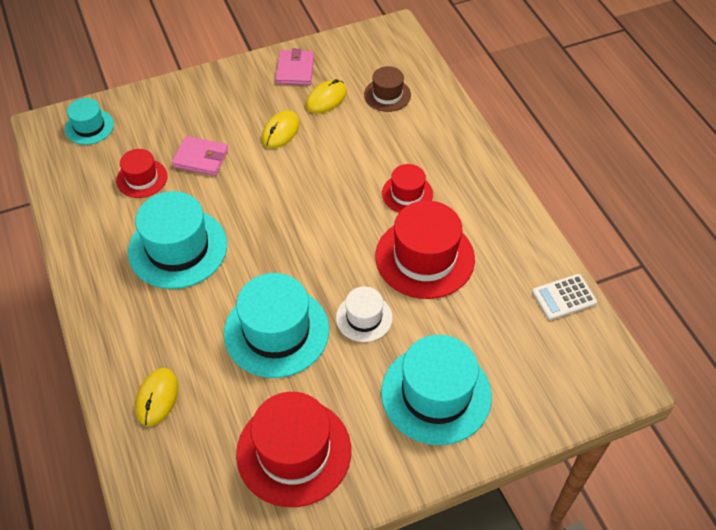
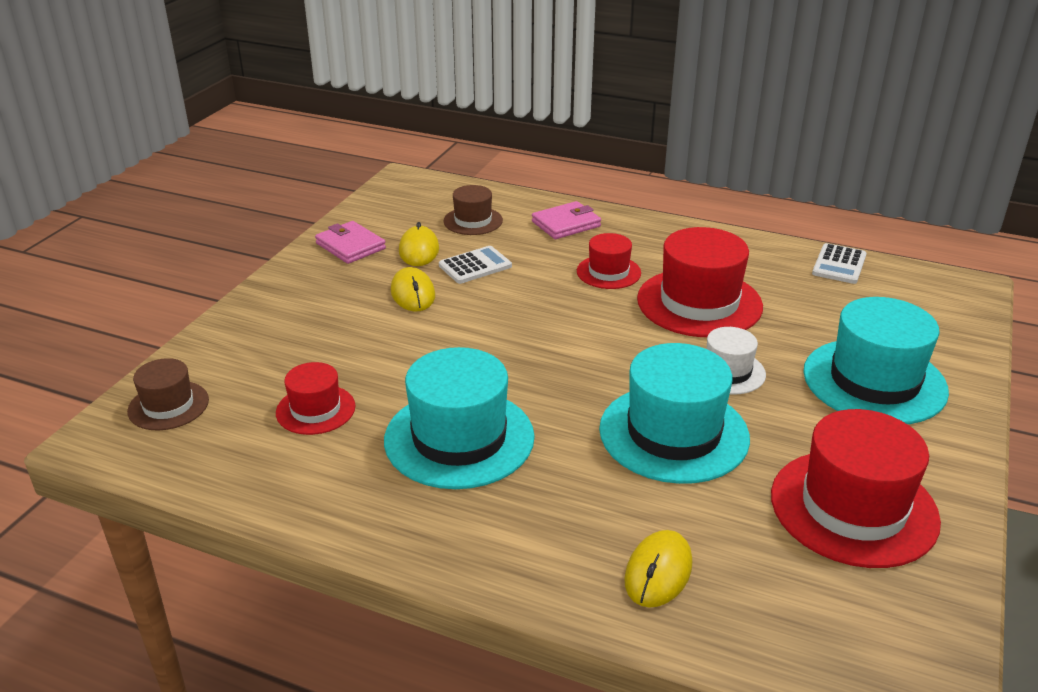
camera: 45 degrees left, 20 degrees down
(89, 127) = (168, 405): turquoise hat -> brown hat
(157, 398) = (658, 572): yellow mouse -> yellow mouse turned 60 degrees clockwise
(201, 158) = (360, 356): pink wallet -> pink wallet (566, 224)
(340, 133) = (475, 266): none -> white calculator

